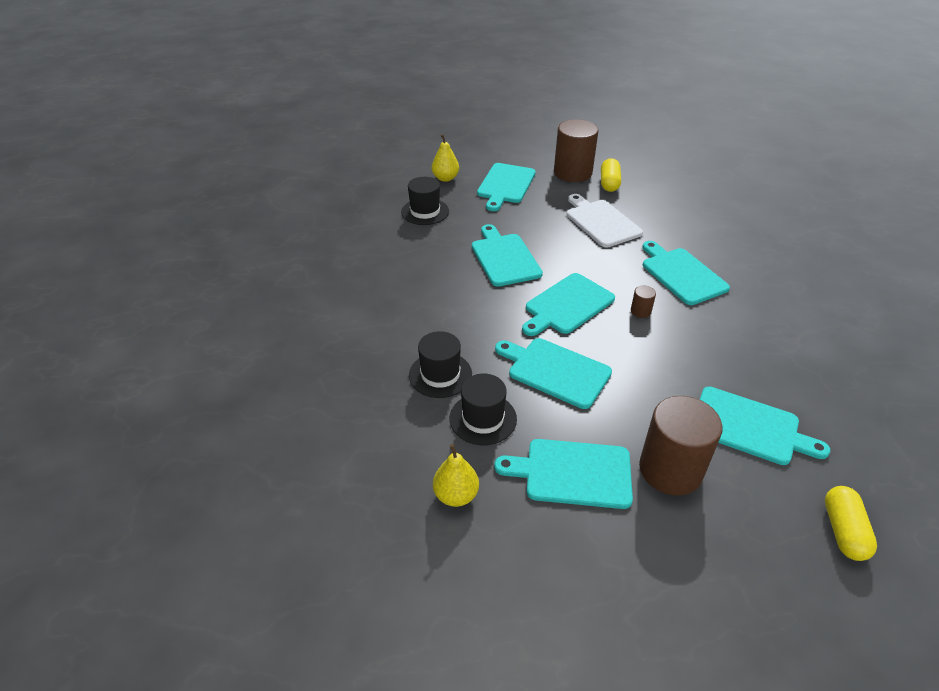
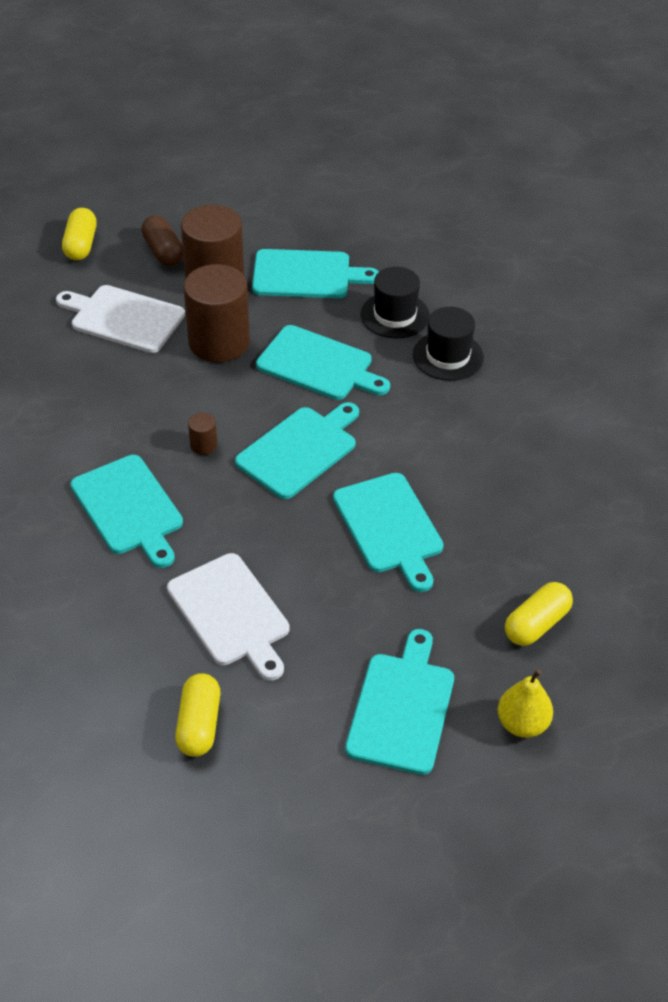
camera: 175 degrees right, 5 degrees up
(425, 211) = (536, 624): black hat -> yellow capsule
(456, 495) = (411, 256): yellow pear -> none
(573, 172) = (268, 757): brown cylinder -> brown cylinder (219, 342)
(740, 515) = (163, 252): none -> brown capsule
(749, 427) = (124, 318): turquoise cutting board -> white cutting board

